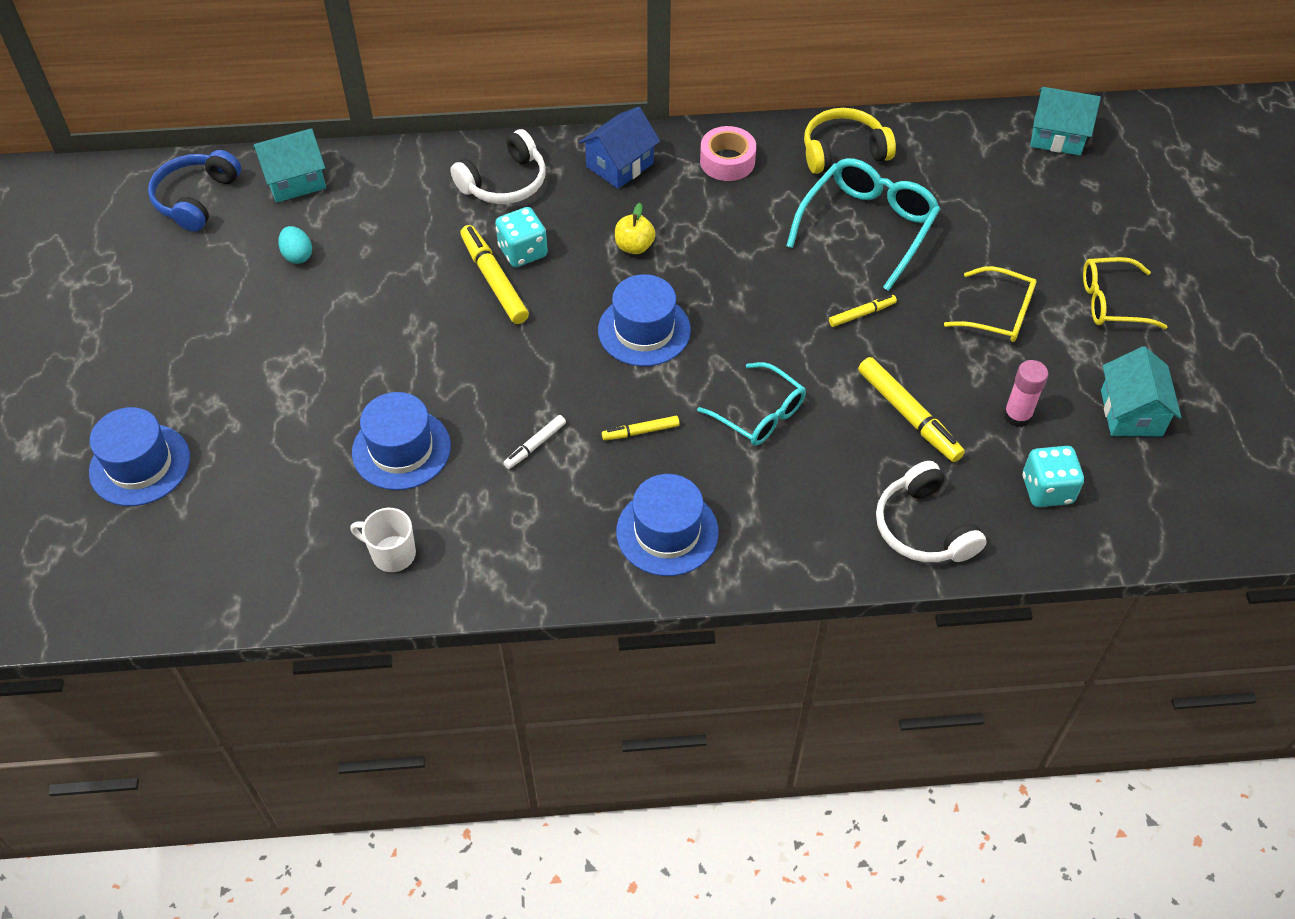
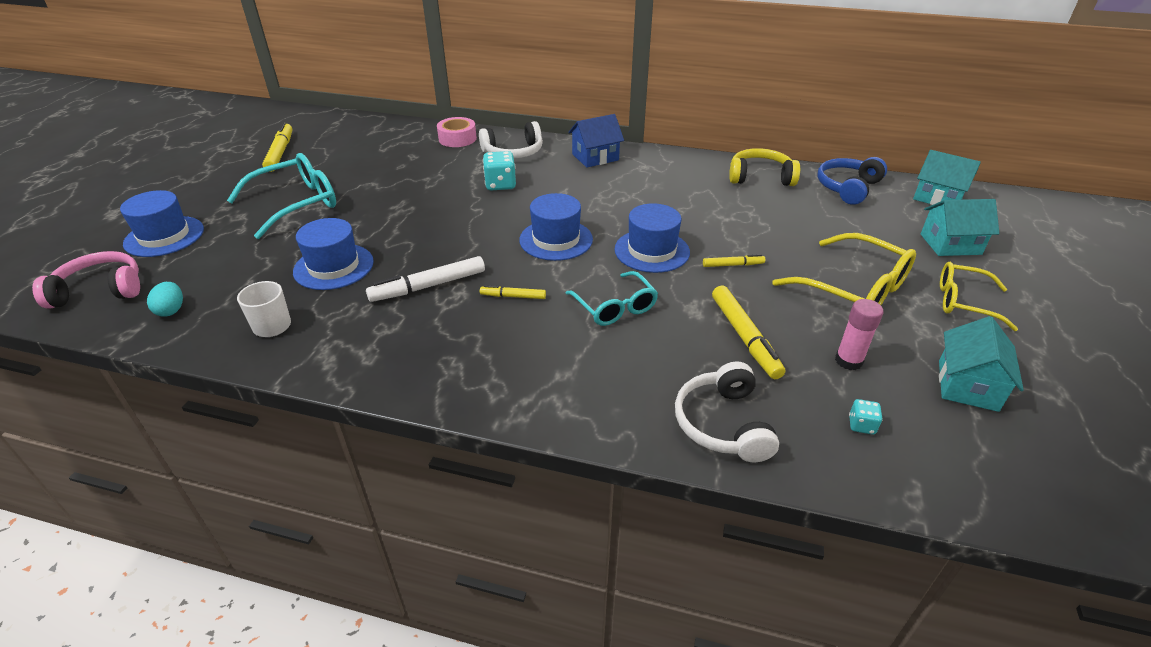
camera: 20 degrees right, 15 degrees down
(137, 569) = (100, 290): none -> pink headphones
(196, 199) = (325, 128): blue headphones -> blue headphones (848, 188)
(295, 181) = (387, 130): turquoise house -> turquoise house (950, 244)
(298, 255) = (358, 160): turquoise egg -> turquoise egg (171, 310)
(494, 280) = (470, 194): yellow marker -> yellow marker (280, 152)
(535, 445) = (428, 286): white marker -> white marker, size x1.82
(634, 246) = (578, 196): yellow apple -> none
(667, 532) = (489, 366): blue hat -> blue hat (652, 251)
(727, 161) = (671, 168): pink tape -> pink tape (457, 138)
(867, 227) = (760, 218): turquoise glasses -> turquoise glasses (296, 204)
(999, 314) = (853, 289): yellow glasses -> yellow glasses, size x1.55
(1047, 489) = (861, 425): turquoise dice -> turquoise dice, size x0.54

